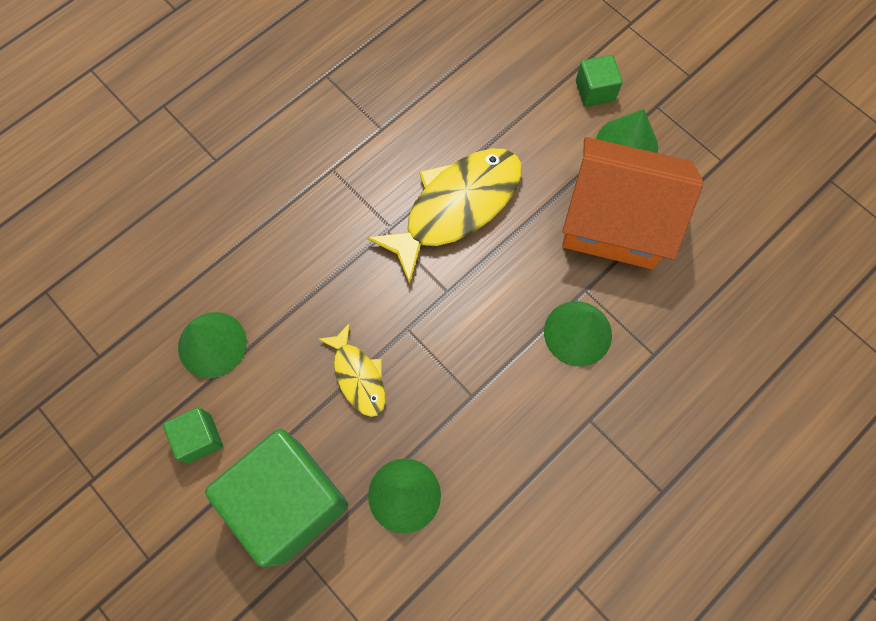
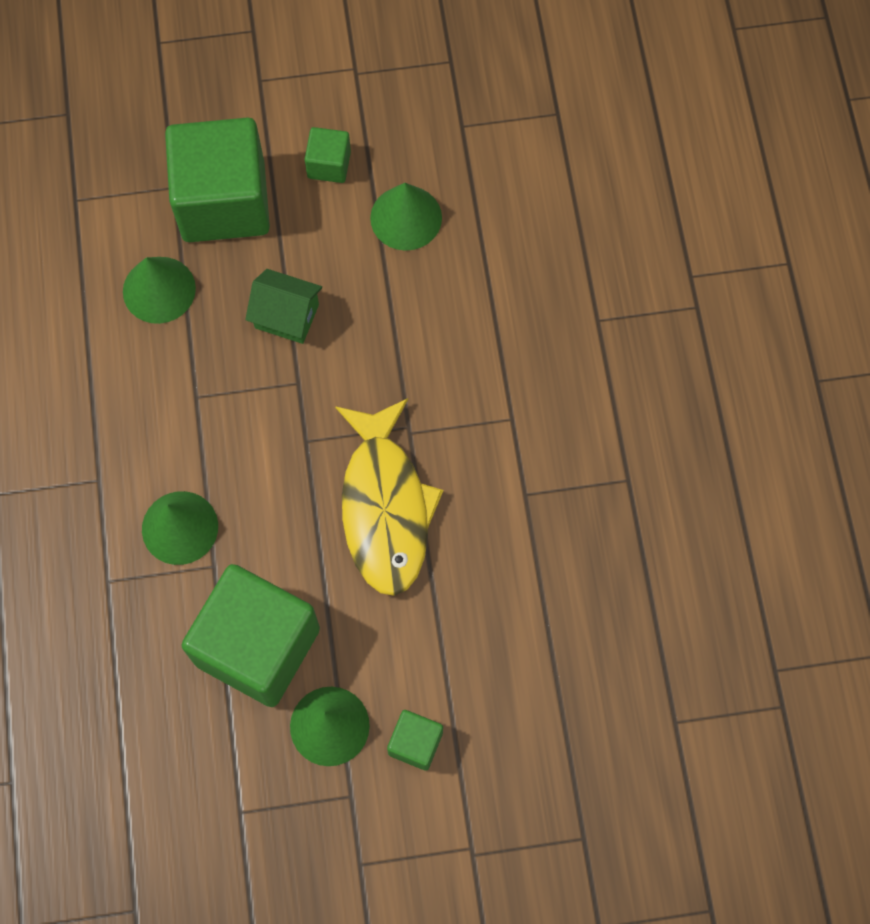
camera: 125 degrees right, 0 degrees up
(358, 376) = (286, 316): yellow fish -> green house
(614, 222) = (257, 646): orange house -> green cube

